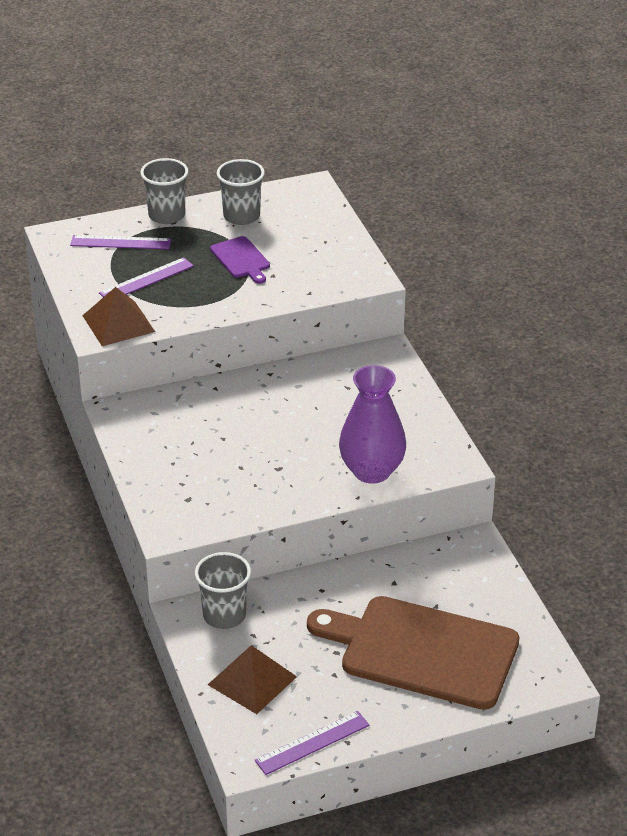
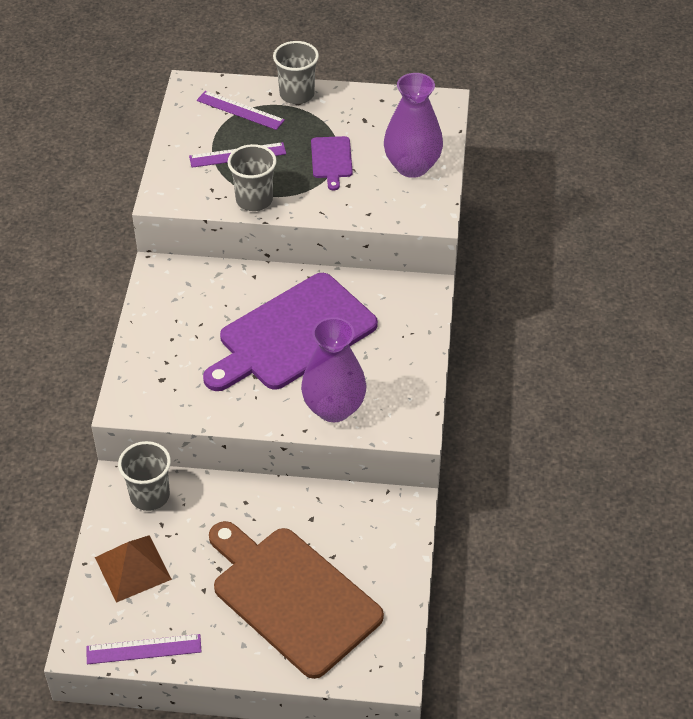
camera: 25 degrees right, 10 degrees up
(118, 323) = (186, 192): brown pyramid -> none
(241, 216) = (360, 115): grey cup -> grey cup (254, 200)
(288, 424) = (292, 335): none -> purple cutting board
(321, 244) = (412, 166): none -> purple vase

